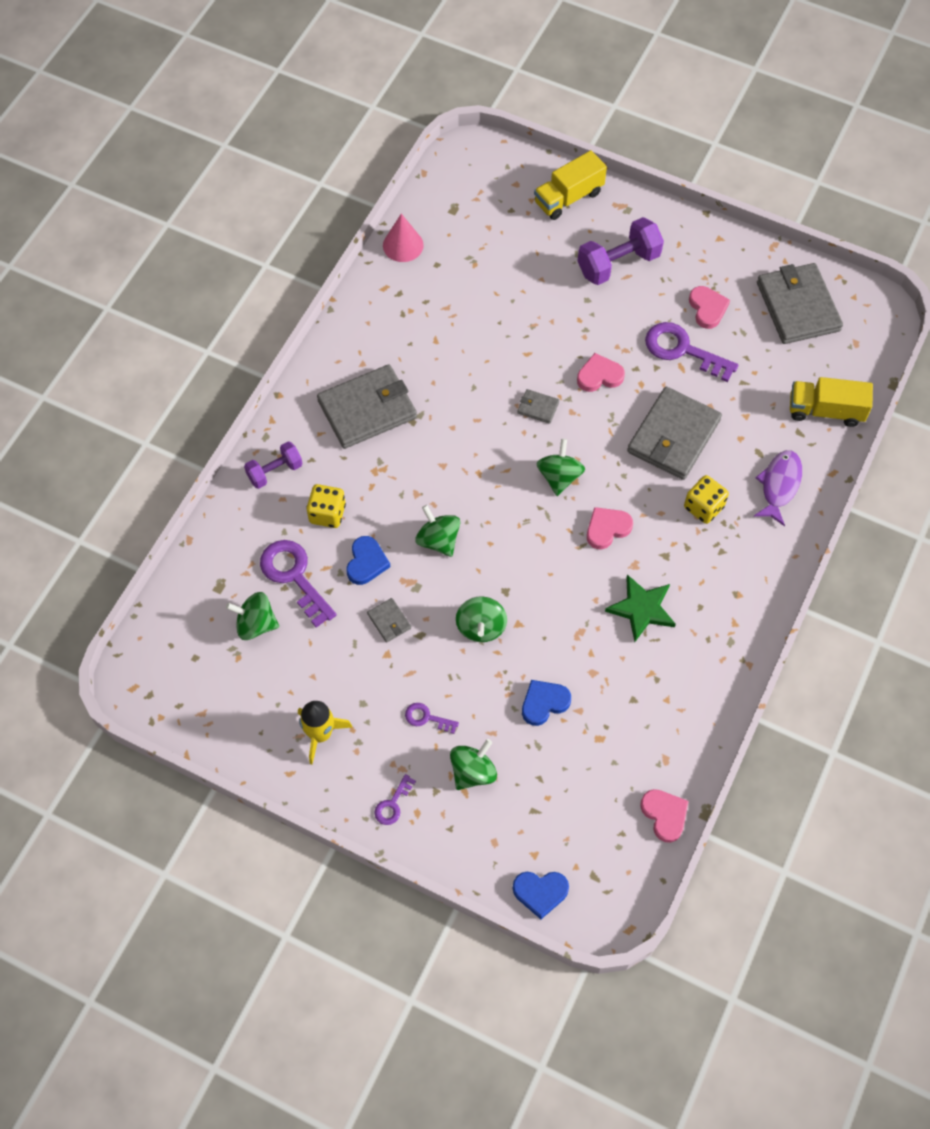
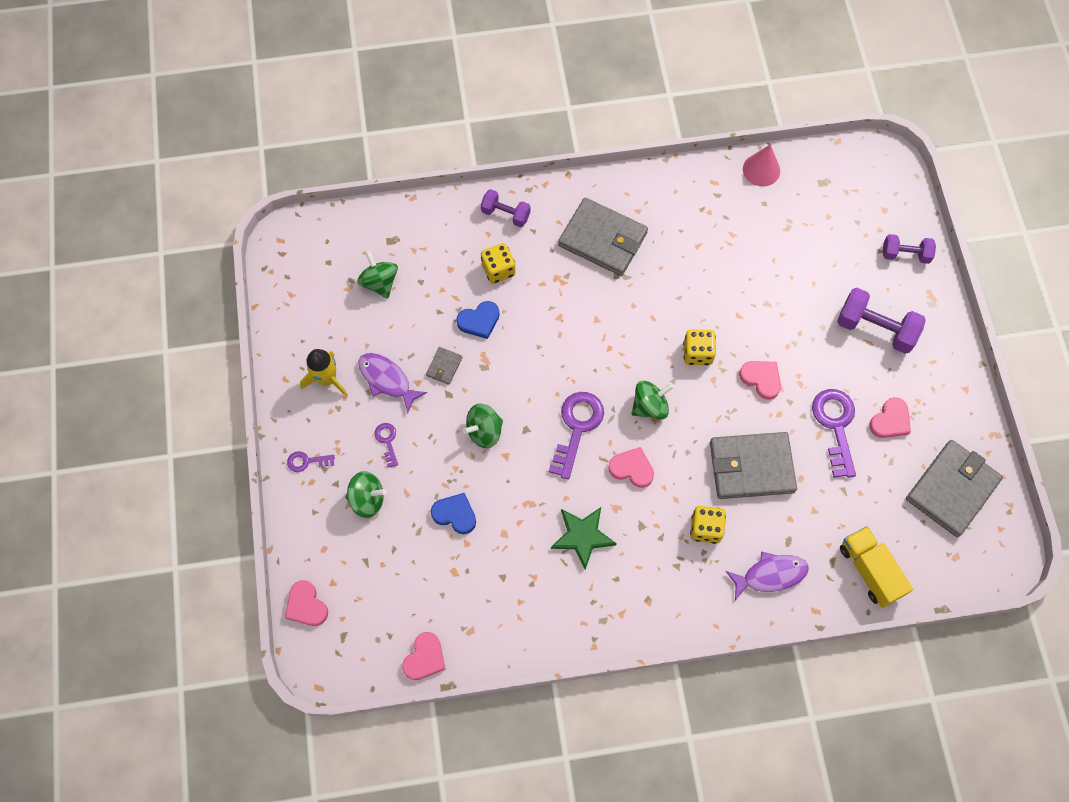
camera: 55 degrees right, 5 degrees up
(294, 576) = (433, 282): purple key -> purple key (577, 428)
(363, 680) = (387, 380): none -> purple fish
(438, 540) = (533, 357): green spinning top -> none
(538, 407) = (697, 353): grey wallet -> yellow dice
(540, 892) = (306, 605): blue heart -> pink heart
(568, 198) = (905, 254): yellow truck -> purple dumbbell

